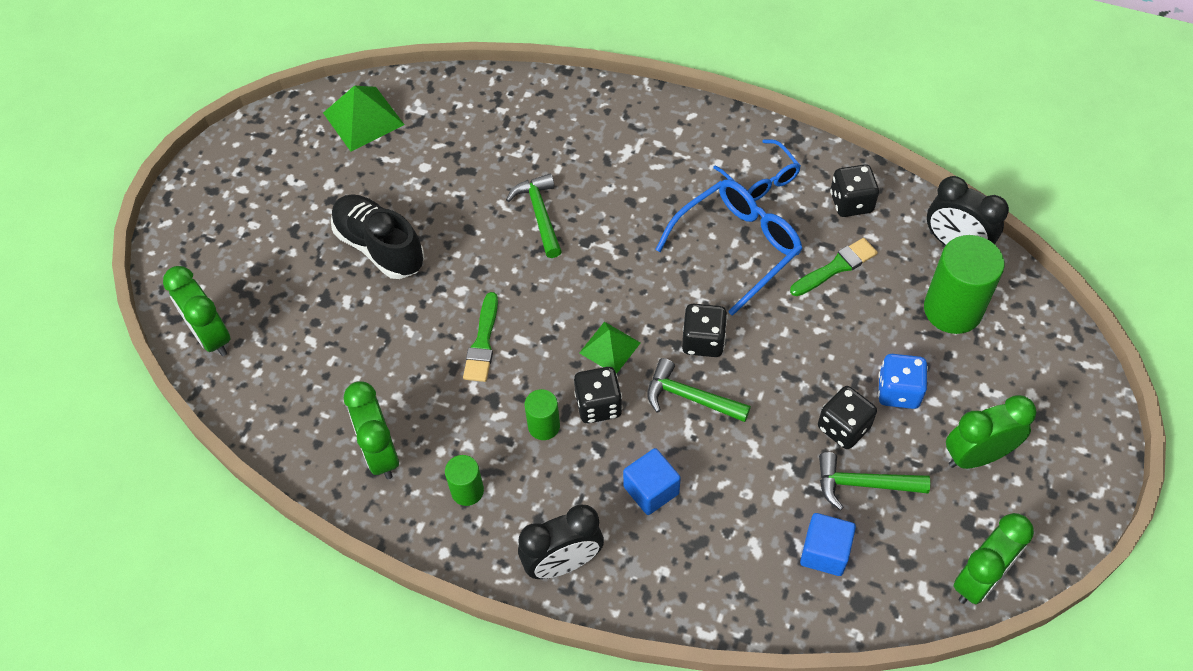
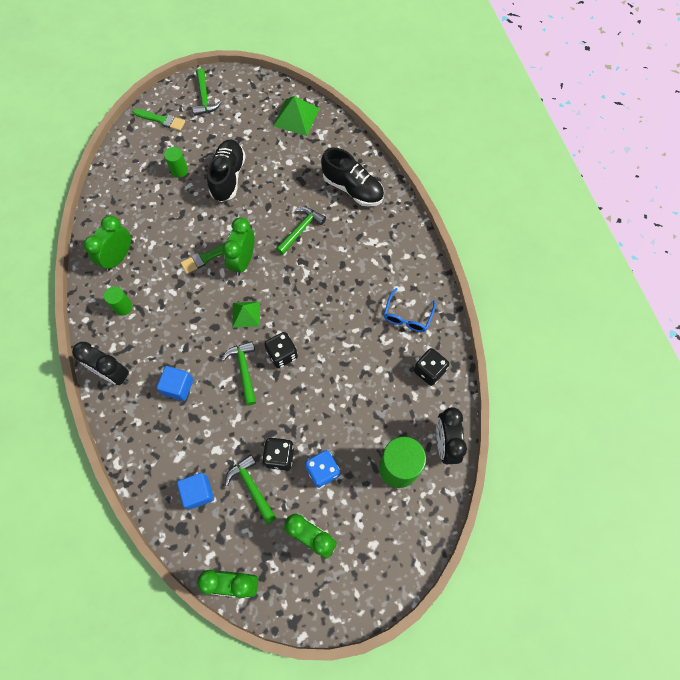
camera: 50 degrees right, 10 degrees up
(211, 336) = (130, 148): green clock -> green clock (243, 261)
(222, 200) = (204, 98): none -> green hammer
(532, 125) = (353, 189): none -> black shoe
(544, 426) = (180, 315): green cylinder -> green cylinder (179, 170)
(598, 405) = (209, 331): black dice -> none
(738, 247) = (354, 333): blue glasses -> none
(836, 267) = (379, 390): green brush -> green brush (161, 120)

